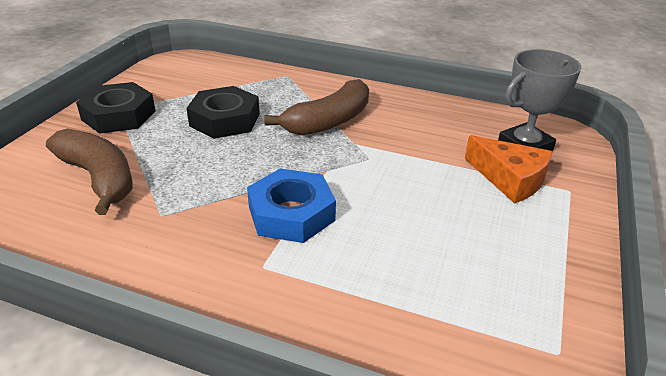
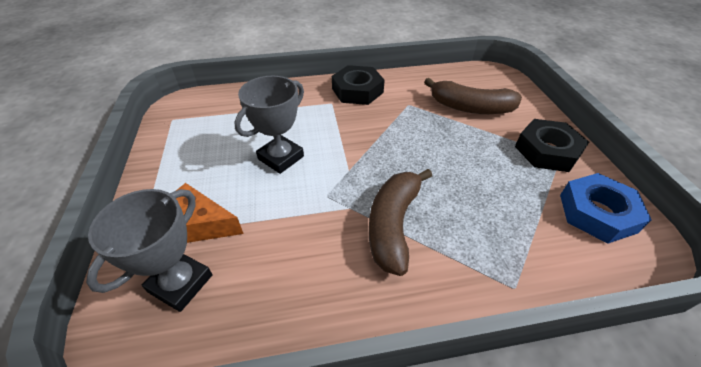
camera: 150 degrees right, 10 degrees up
(225, 120) = (474, 183): black nut -> black nut (357, 90)
(291, 213) = (342, 131): blue nut -> blue nut (597, 213)
(395, 211) = (281, 158): none -> grey trophy

